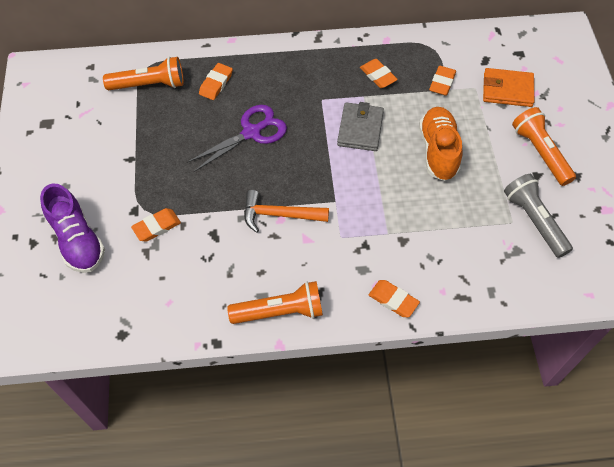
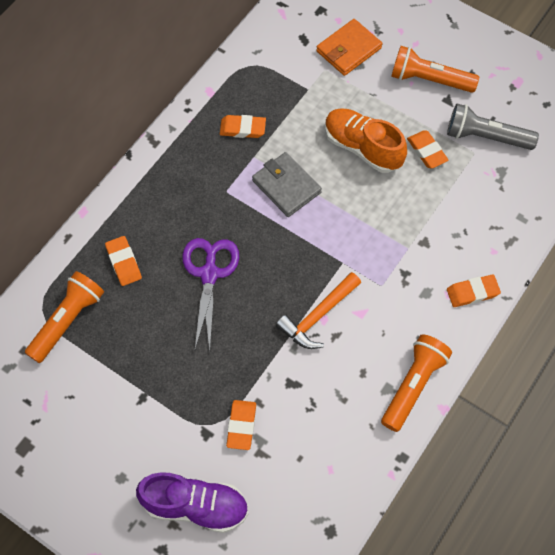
camera: 50 degrees left, 5 degrees up
(442, 83) = (296, 88): orange eraser -> orange eraser (427, 151)

